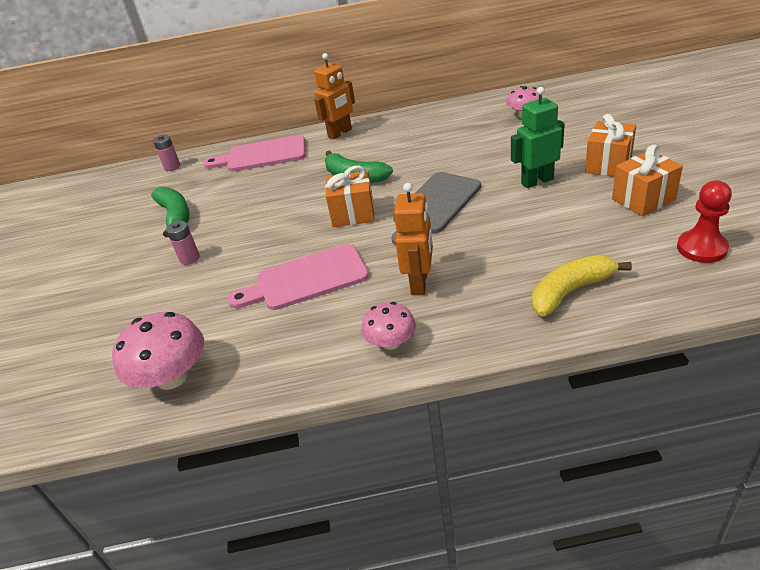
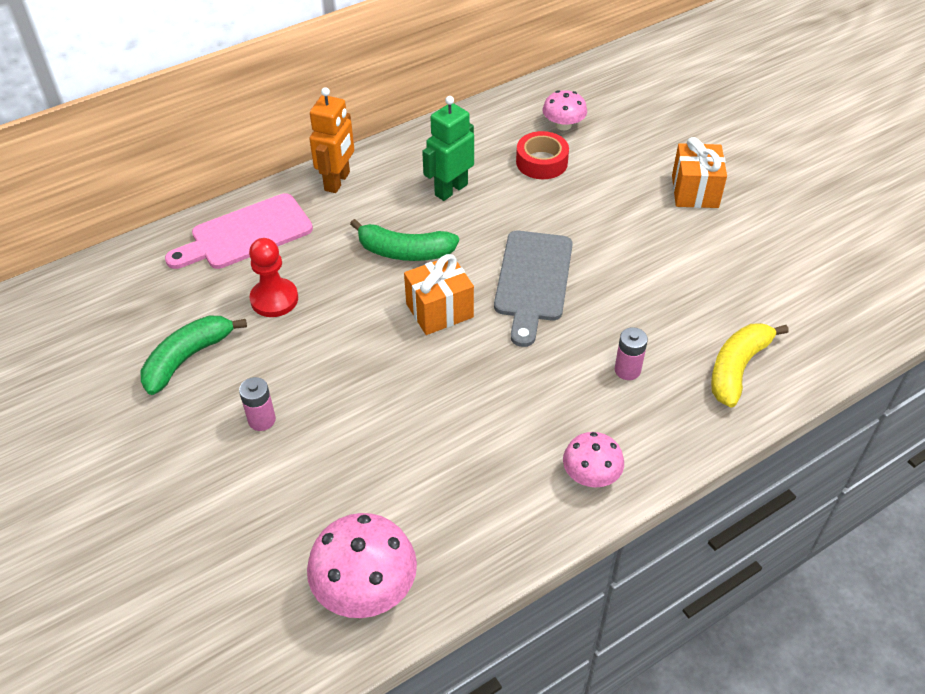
camera: 30 degrees left, 10 degrees up
(172, 167) = (115, 274): pink battery -> pink battery (627, 370)
(175, 216) = (188, 358): green banana -> green banana turned 90 degrees counterclockwise
(306, 279) = (441, 416): pink cutting board -> none
(420, 283) = (578, 392): orange robot -> none
(492, 135) = (541, 162): none -> red tape
(537, 181) = (630, 226): green robot -> green robot (450, 189)
(643, 199) = (752, 235): orange gift -> none
(701, 248) = (832, 289): red pawn -> red pawn (274, 299)

